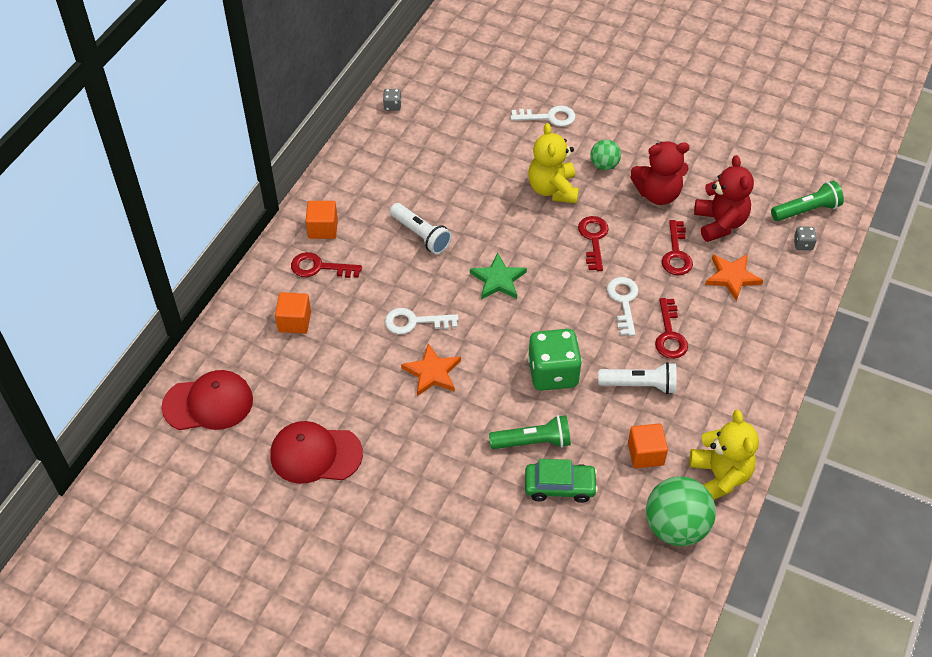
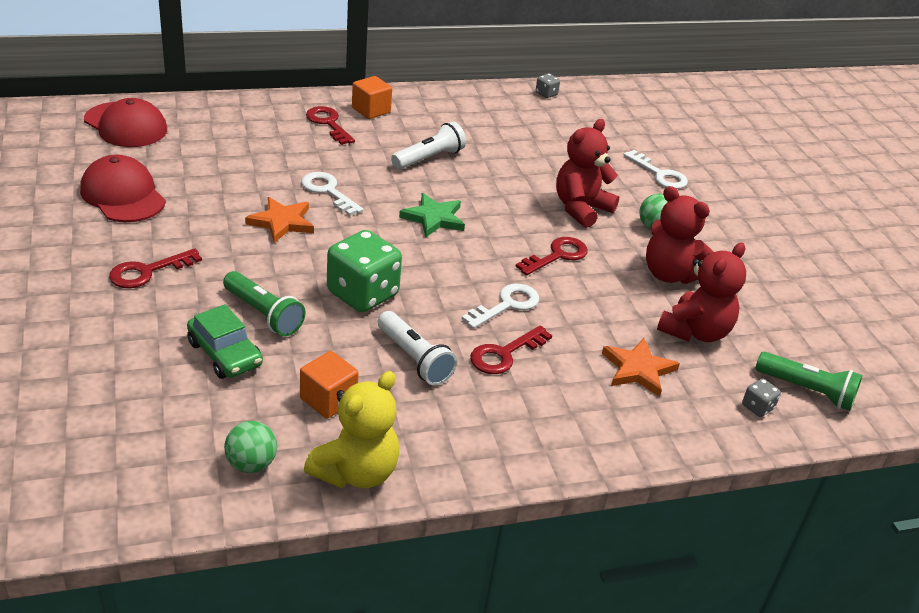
camera: 45 degrees right, 15 degrees down
(294, 321) = (256, 133): orange cube -> none
(421, 235) = (429, 158): white flashlight -> white flashlight turned 135 degrees counterclockwise
(553, 189) = (581, 209): yellow teddy bear -> red teddy bear
(676, 254) = (613, 317): red key -> red key (147, 272)
(676, 527) = (251, 464): green ball -> green ball, size x0.55

